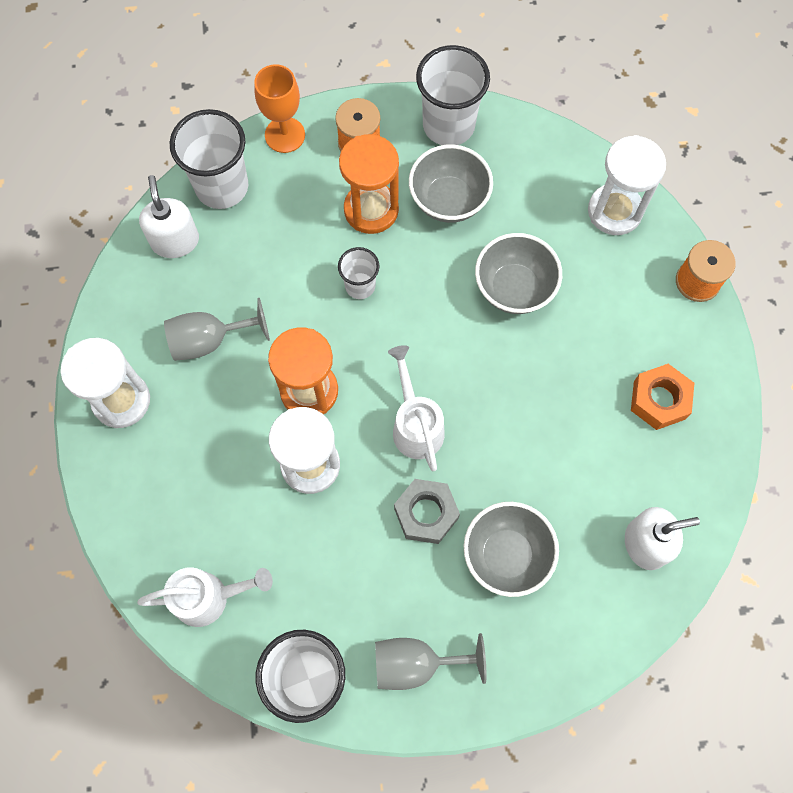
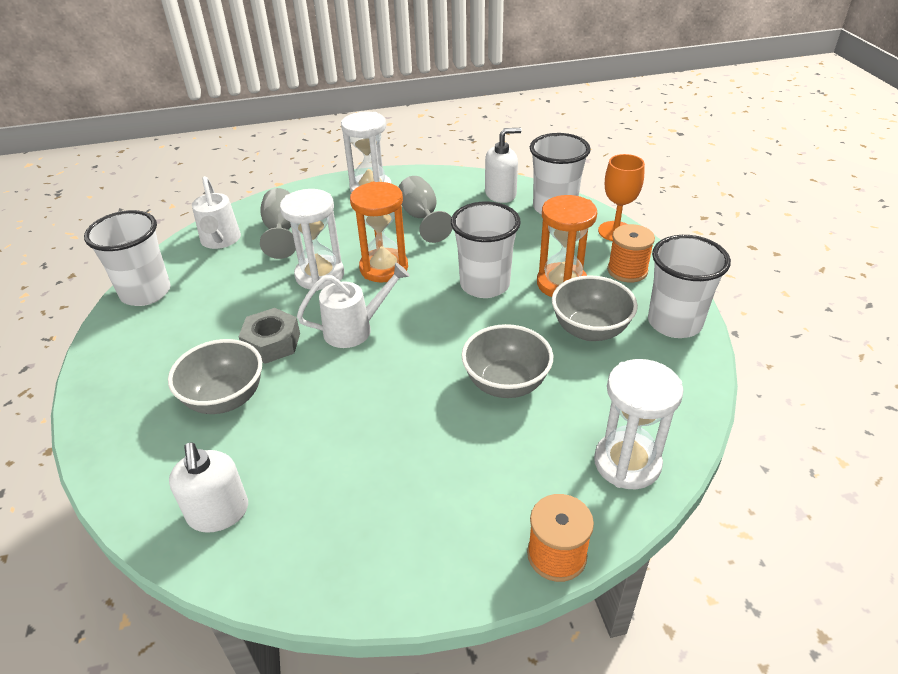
camera: 85 degrees right, 30 degrees down
(360, 286) = (484, 285): white cup -> white cup, size x1.81
(416, 663) = (140, 348): grey goblet -> grey goblet (282, 231)
(659, 400) = (390, 518): orange nut -> none

